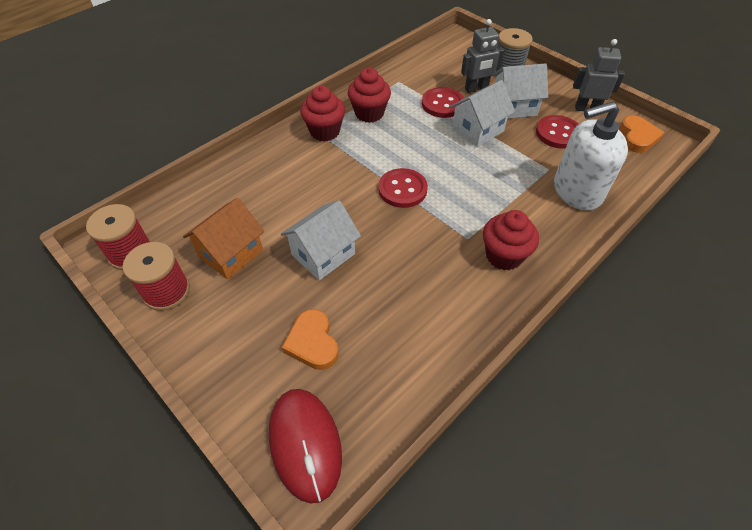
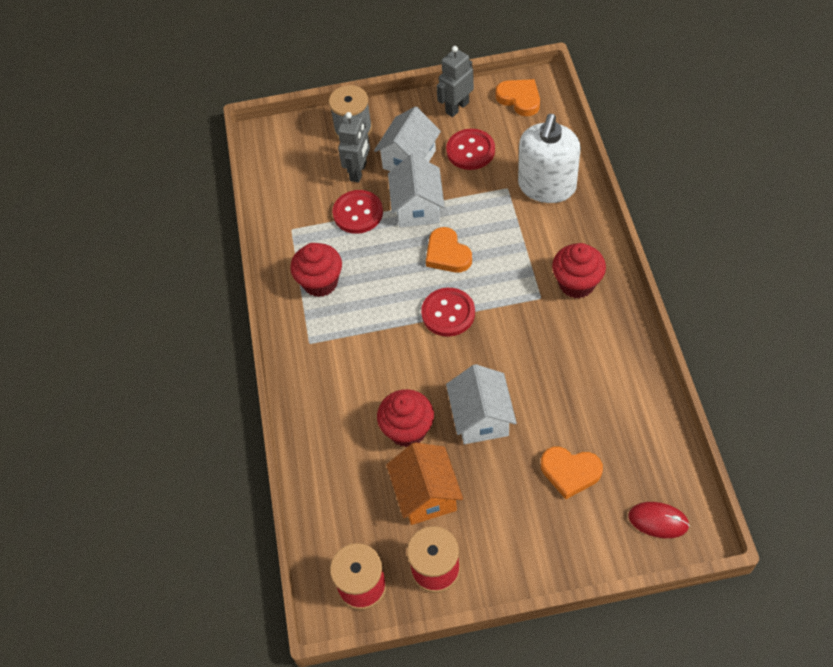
camera: 50 degrees left, 5 degrees up
(305, 444) = (658, 521): red mouse -> red mouse, size x0.59
(325, 131) = (316, 336): red cupcake -> red cupcake (407, 430)
(454, 164) = (447, 254): none -> orange heart

